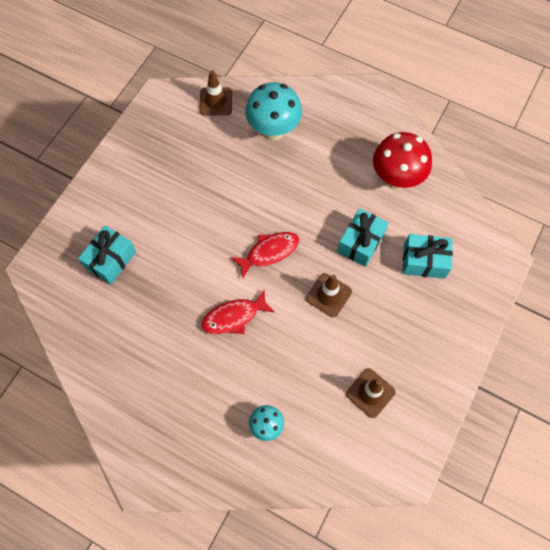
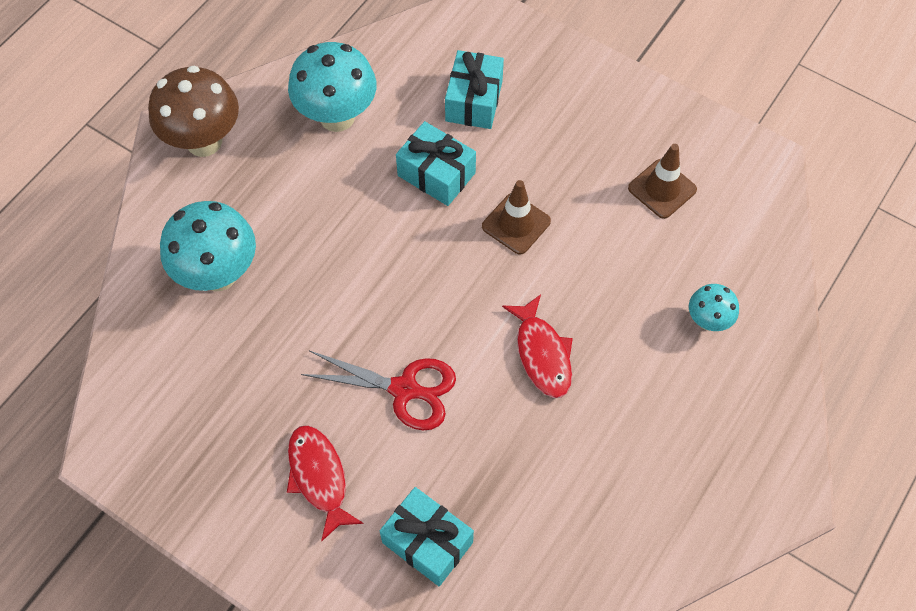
camera: 85 degrees left, 5 degrees down
(205, 239) = (405, 389): none -> red scissors
(216, 101) = (141, 360): brown traffic cone -> none
(269, 252) = (439, 297): red fish -> red fish (319, 477)
(365, 108) = (204, 141): none -> brown mushroom
(396, 179) = (337, 117): red mushroom -> turquoise mushroom

